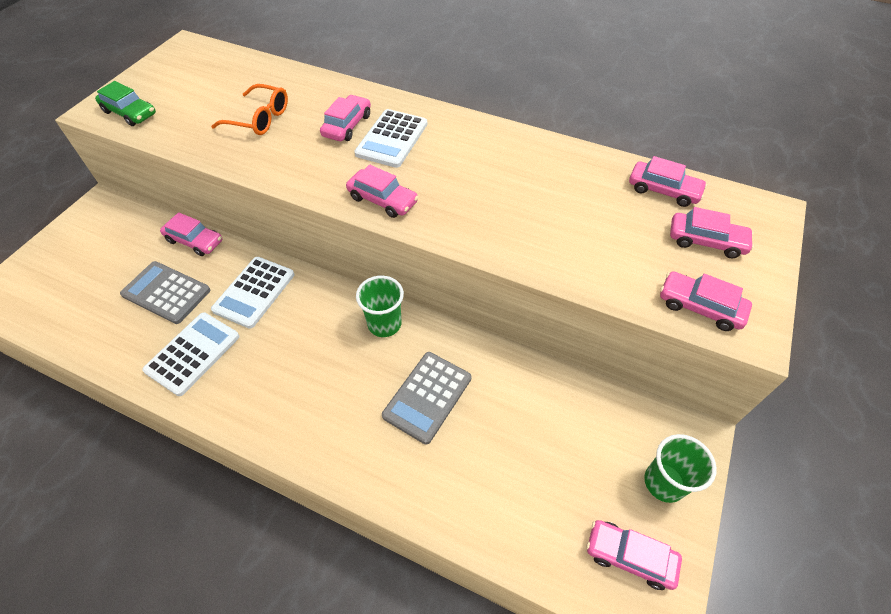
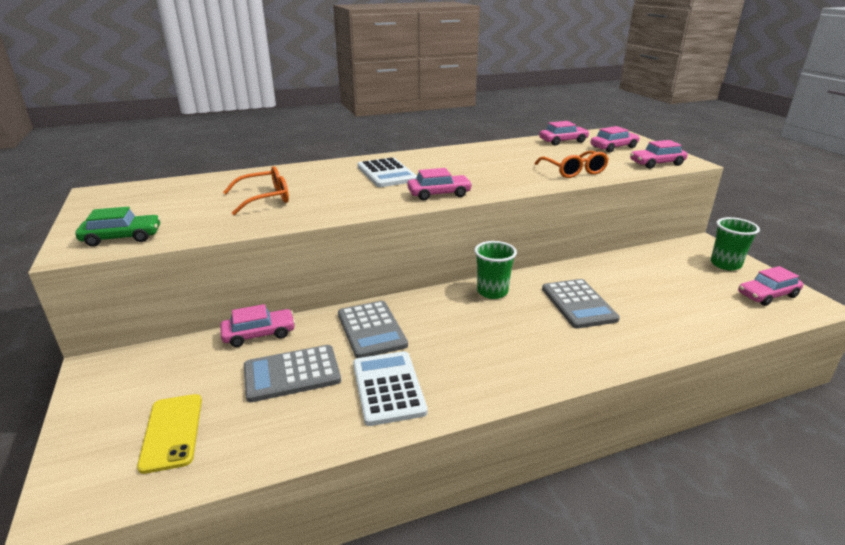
camera: 45 degrees left, 25 degrees down
(70, 287) = (172, 432): none -> yellow phone
(254, 292) = (371, 330): white calculator -> grey calculator
(347, 125) = (342, 179): pink car -> none
(570, 252) = (573, 171): none -> orange glasses

